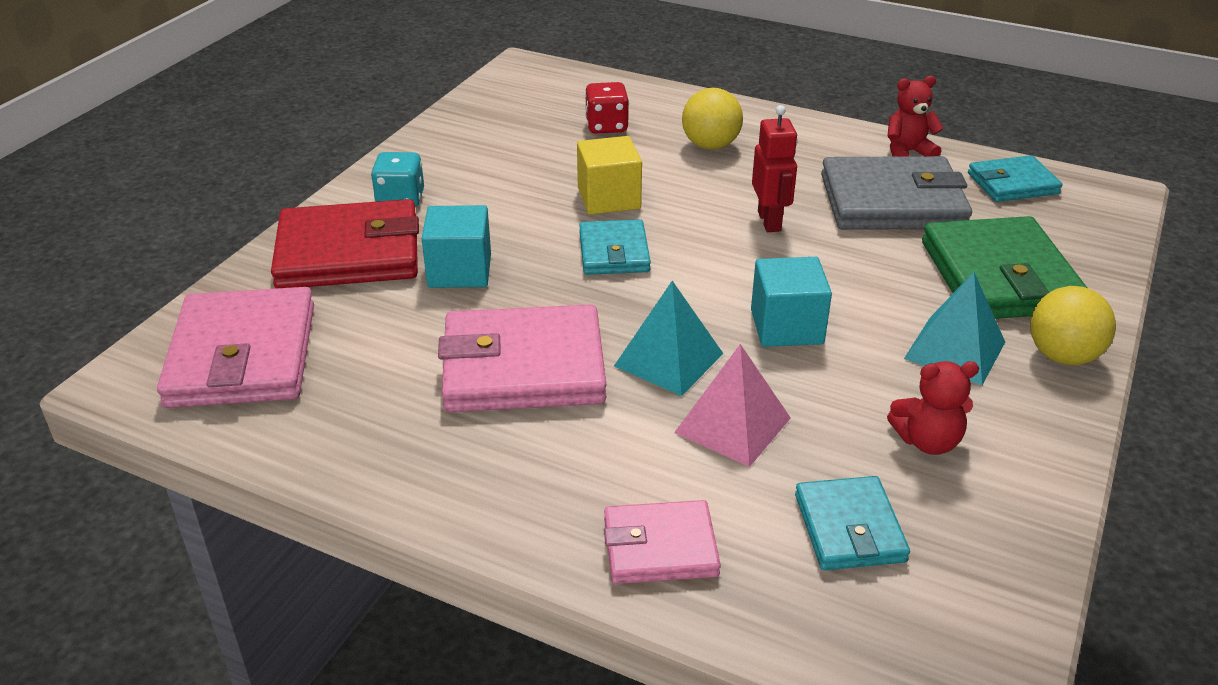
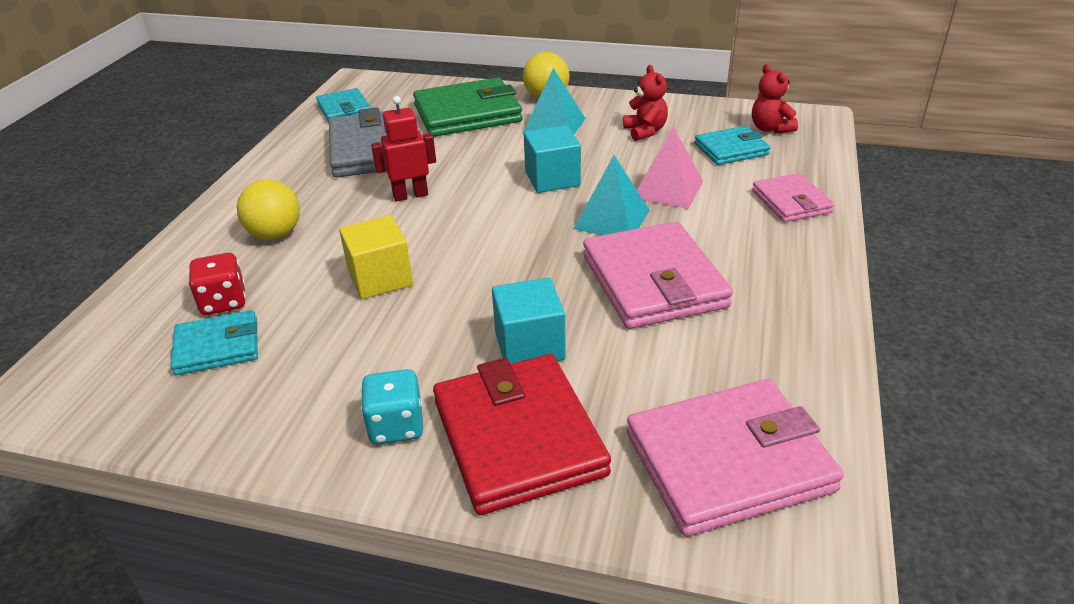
camera: 100 degrees left, 0 degrees up
(614, 252) = (474, 262): turquoise wallet -> turquoise wallet (217, 347)
(907, 152) = (294, 146): red teddy bear -> red teddy bear (770, 128)

